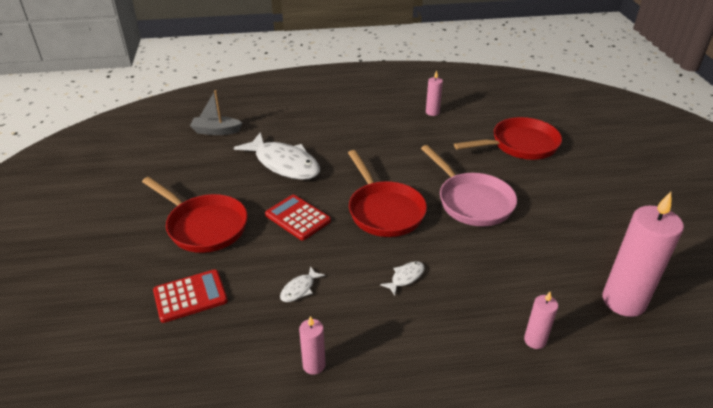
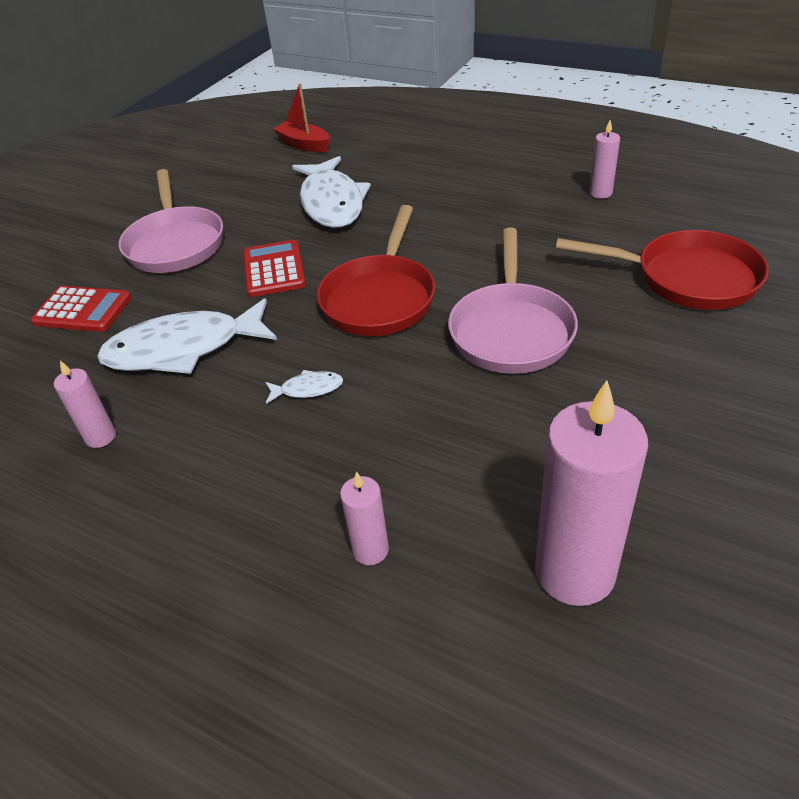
camera: 40 degrees right, 5 degrees up
(204, 226) = (175, 244): red pan -> pink pan
(216, 131) = (304, 144): grey boat -> red boat
(299, 289) = (183, 349): white fish -> white fish, size x2.38

